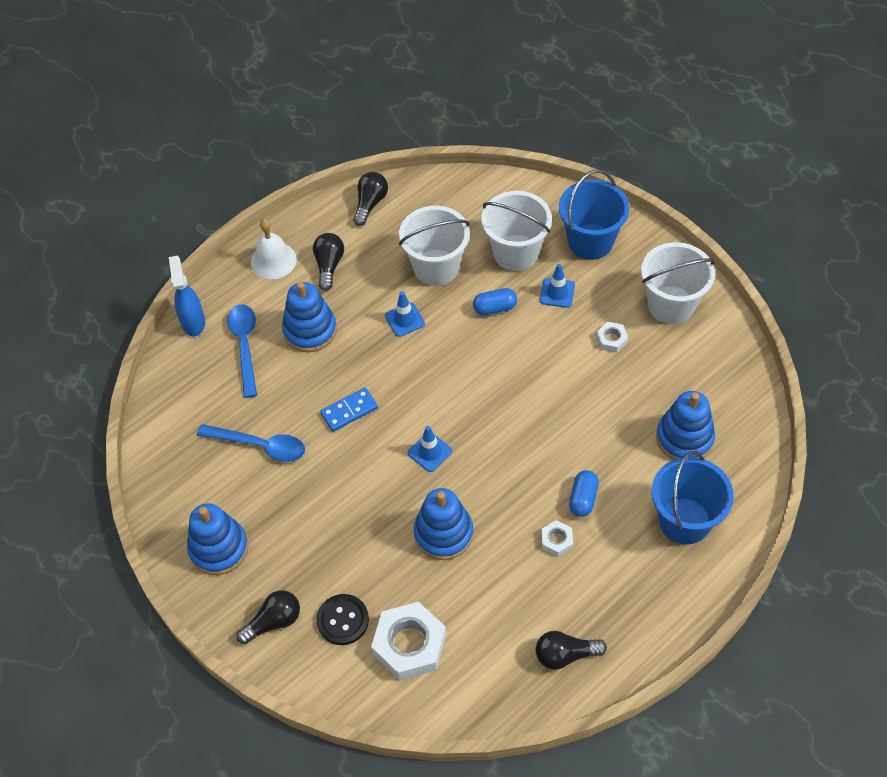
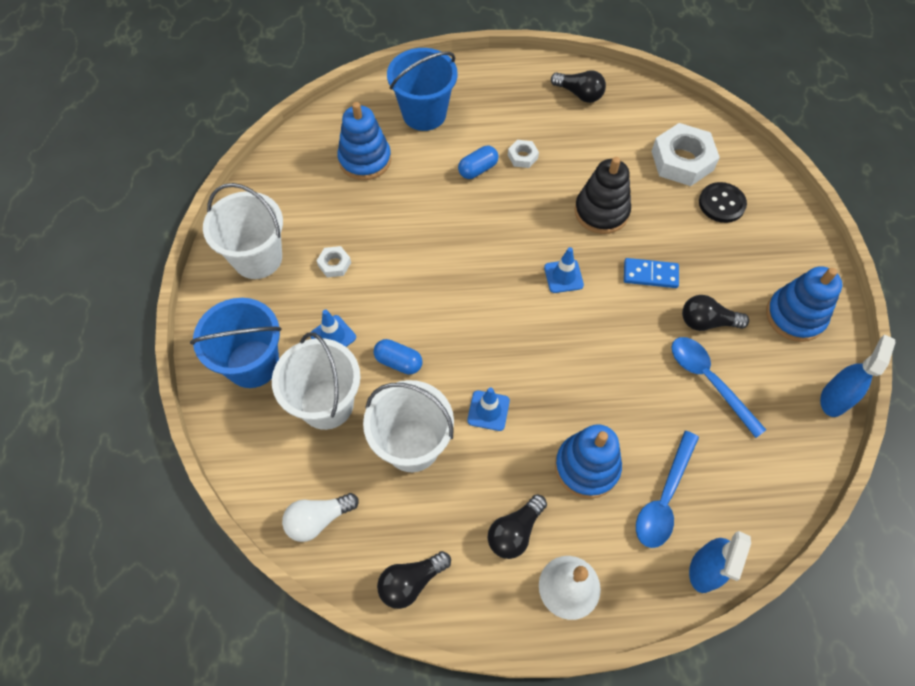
camera: 145 degrees left, 5 degrees up
(155, 497) = (834, 399): none -> blue spray bottle
(273, 622) = (777, 235): black light bulb -> black light bulb (707, 322)
(349, 411) = (606, 357): blue domino -> blue domino (650, 275)
(443, 533) = (601, 212): blue stacking toy -> black stacking toy
(454, 195) = (318, 519): none -> white light bulb

